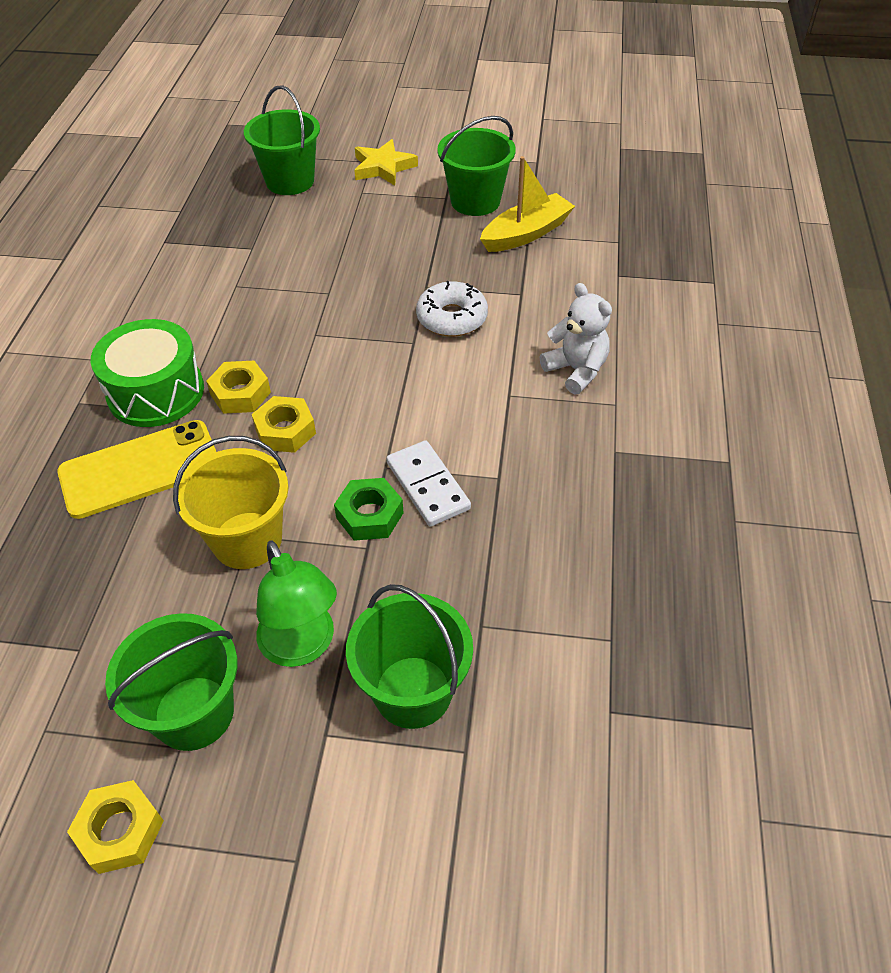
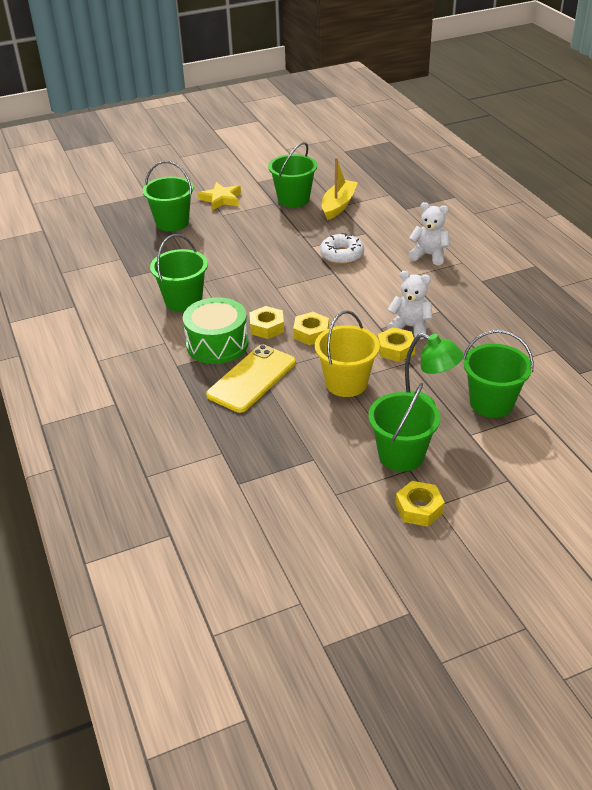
camera: 30 degrees left, 10 degrees down
(184, 306) = (183, 301): none -> green bucket
(369, 515) = (395, 349): green nut -> yellow nut
(427, 486) = (410, 327): white domino -> white teddy bear

